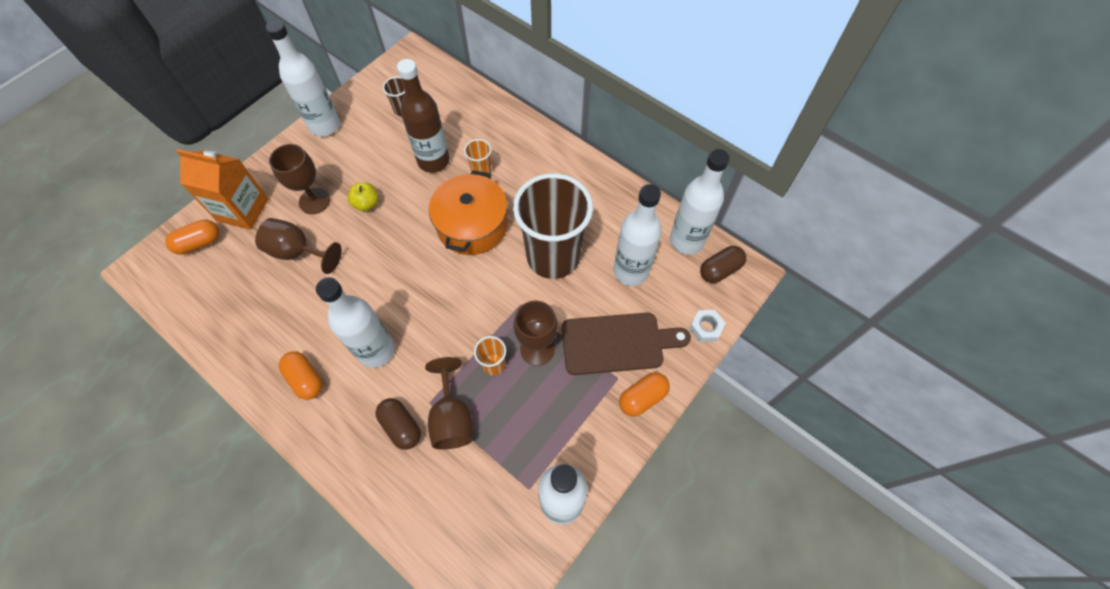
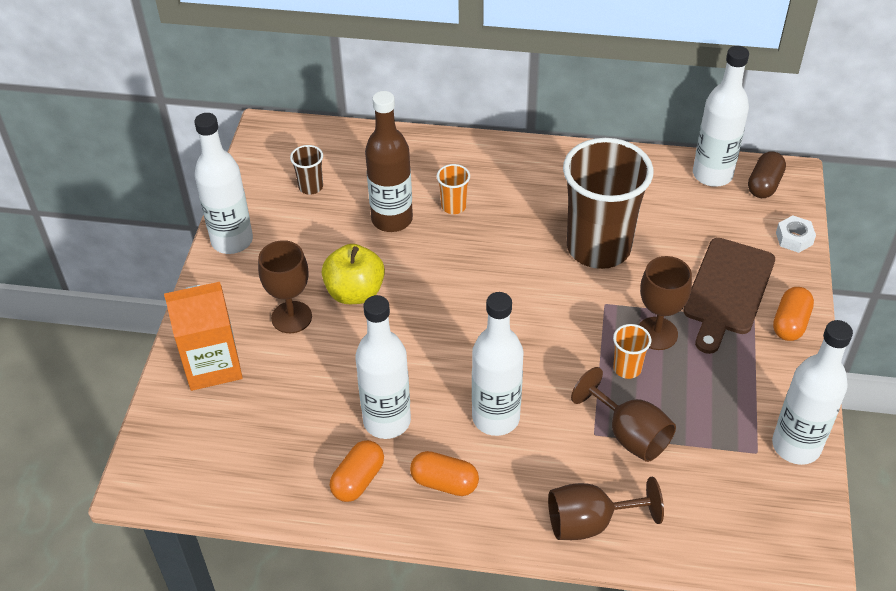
camera: 30 degrees left, 15 degrees down
(199, 243) = (191, 422): orange capsule -> orange capsule (358, 480)
(298, 252) = (319, 373): brown goblet -> brown goblet (590, 522)
(366, 204) = (355, 292): yellow apple -> yellow apple, size x1.64
(401, 426) = (586, 469): brown capsule -> none
(472, 225) = (490, 259): orange pot -> none
(617, 343) = (727, 290): brown cutting board -> brown cutting board turned 150 degrees clockwise
(630, 271) = (684, 224): white bottle -> white bottle (387, 421)

